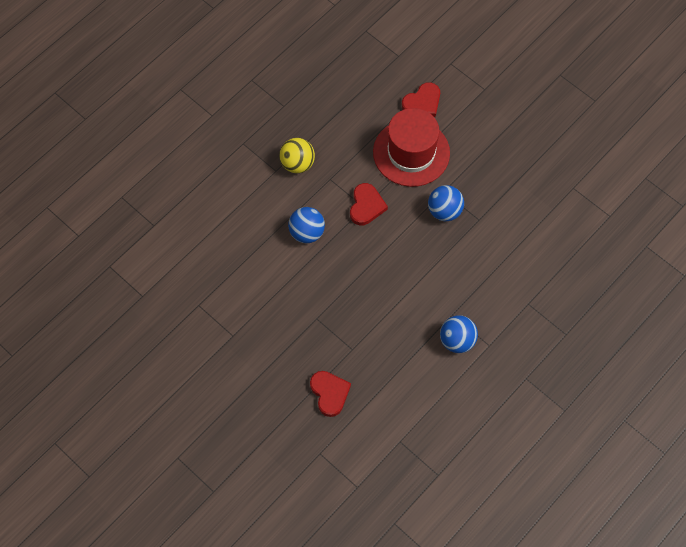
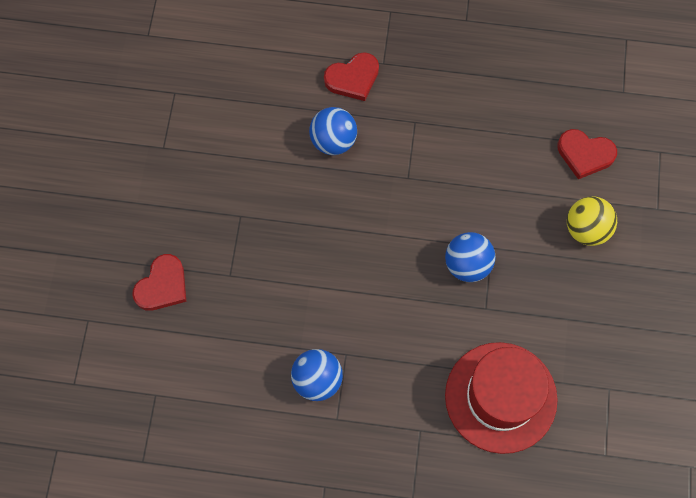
camera: 55 degrees right, 5 degrees up
(297, 164) = (407, 78): yellow ball -> yellow ball (586, 229)
(366, 206) = (410, 179): red heart -> red heart (353, 78)
(411, 152) = (512, 183): red hat -> red hat (500, 397)

